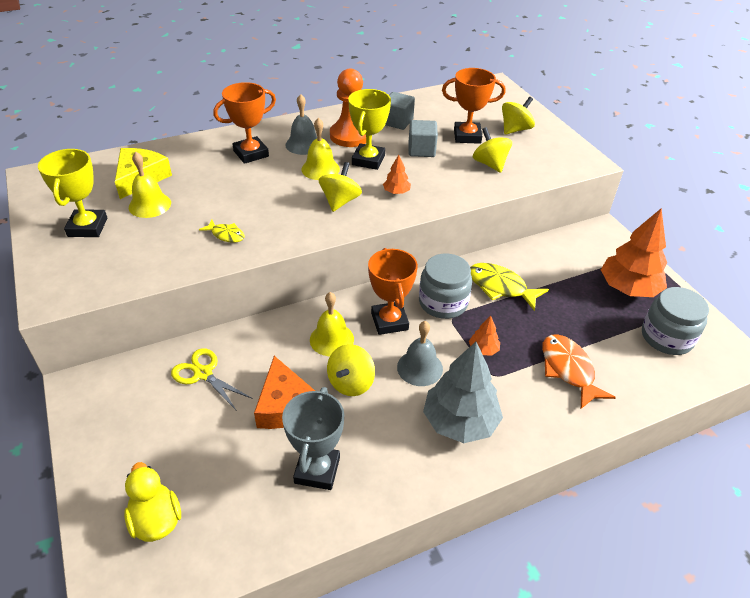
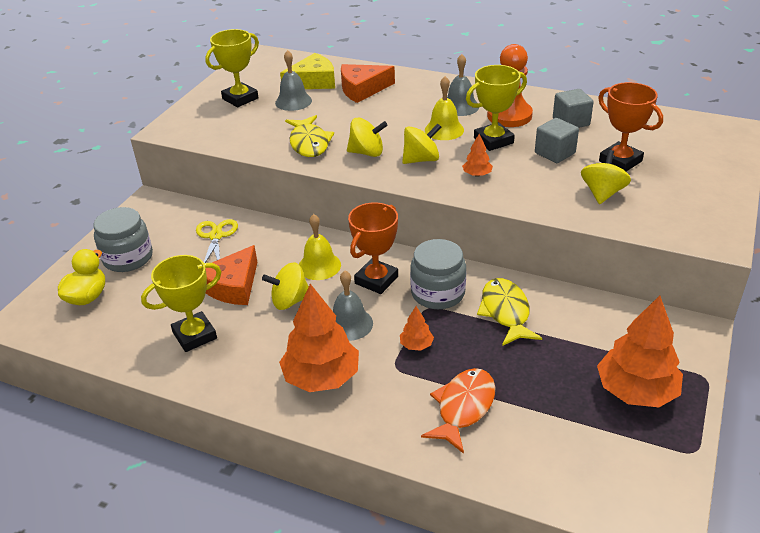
camera: 50 degrees right, 5 degrees down
(150, 205) = (293, 101): yellow bell -> grey bell
(199, 165) = (362, 89): none -> orange cheese
(226, 235) = (309, 143): yellow fish -> yellow fish, size x1.79
(251, 153) = (410, 96): orange trophy -> none
(317, 470) = (195, 335): grey trophy -> yellow trophy
(460, 422) = (322, 377): grey tree -> orange tree
(515, 129) = (684, 177): yellow spinning top -> yellow spinning top (367, 153)
(666, 337) = (606, 453): grey jar -> grey jar (128, 258)

